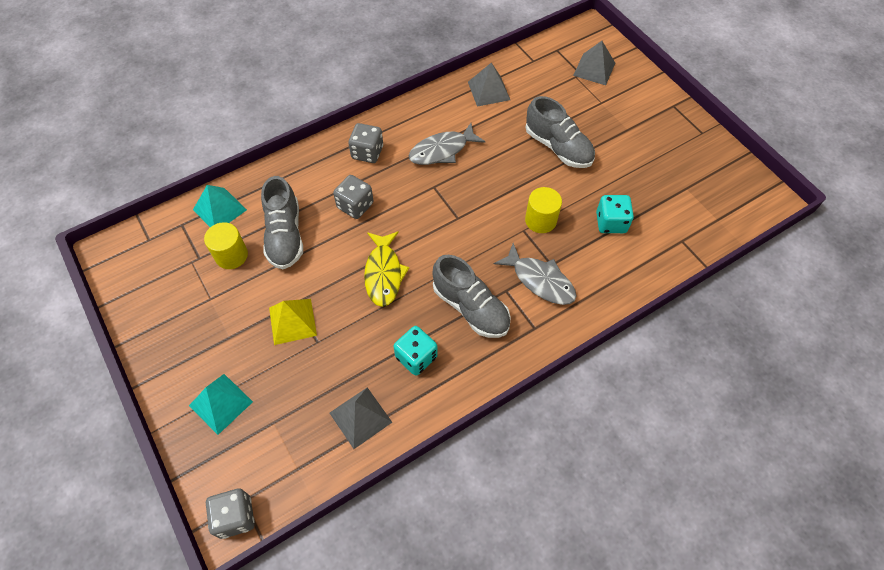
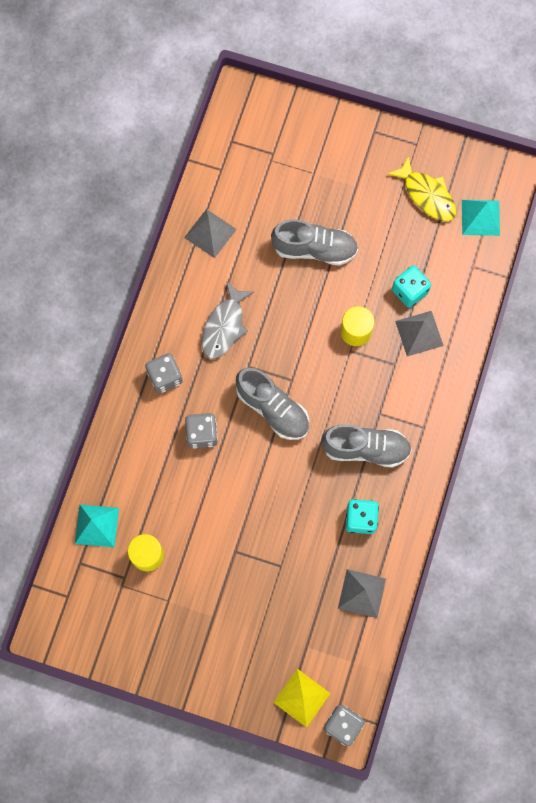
camera: 40 degrees left, 15 degrees up
(220, 403) = (257, 666): turquoise pyramid -> turquoise pyramid (480, 217)
(285, 235) = (172, 504): grey shoe -> grey shoe (272, 408)
(292, 321) = (247, 566): yellow pyramid -> yellow pyramid (301, 697)
(383, 273) = (278, 473): yellow fish -> yellow fish (426, 195)
(540, 280) = (396, 385): grey fish -> none
(594, 69) = (280, 139): grey pyramid -> grey pyramid (419, 333)

